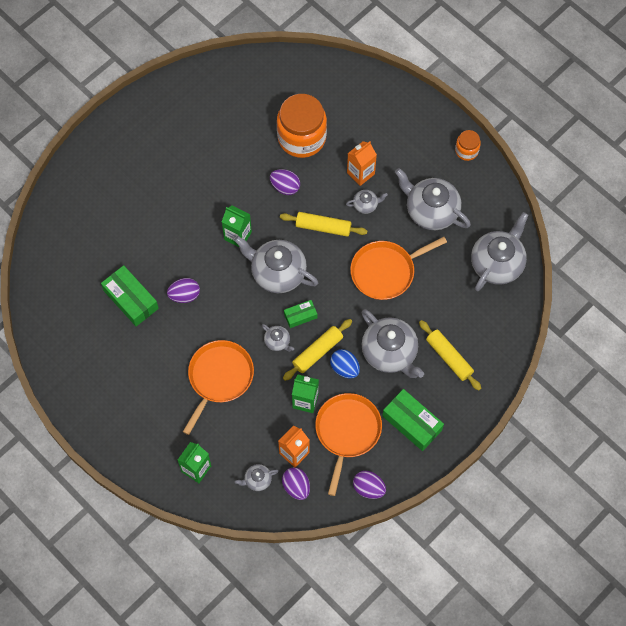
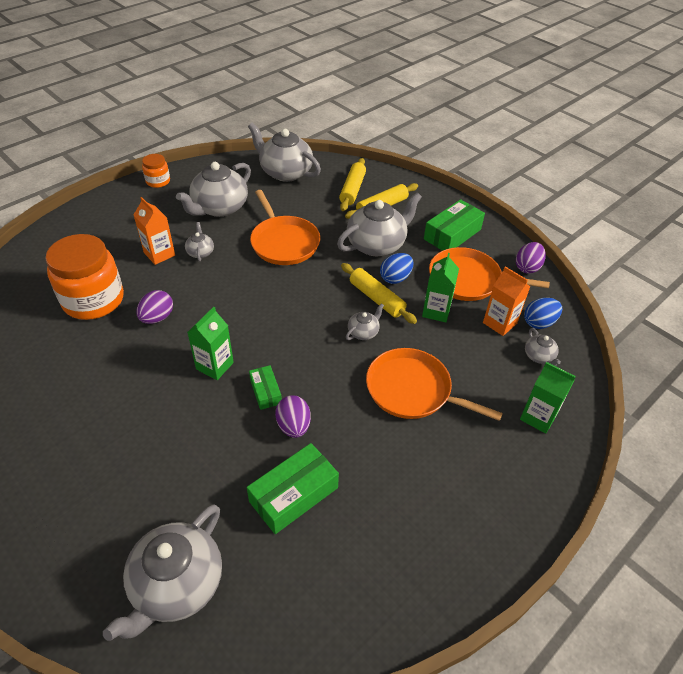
camera: 90 degrees left, 20 degrees down
(277, 272) = (273, 329): grey teapot -> grey teapot (176, 585)
(296, 487) = (539, 323): purple egg -> blue egg
(300, 316) = (331, 311): green box -> green box (265, 391)
(323, 227) = (220, 287): yellow rolling pin -> yellow rolling pin (352, 190)

